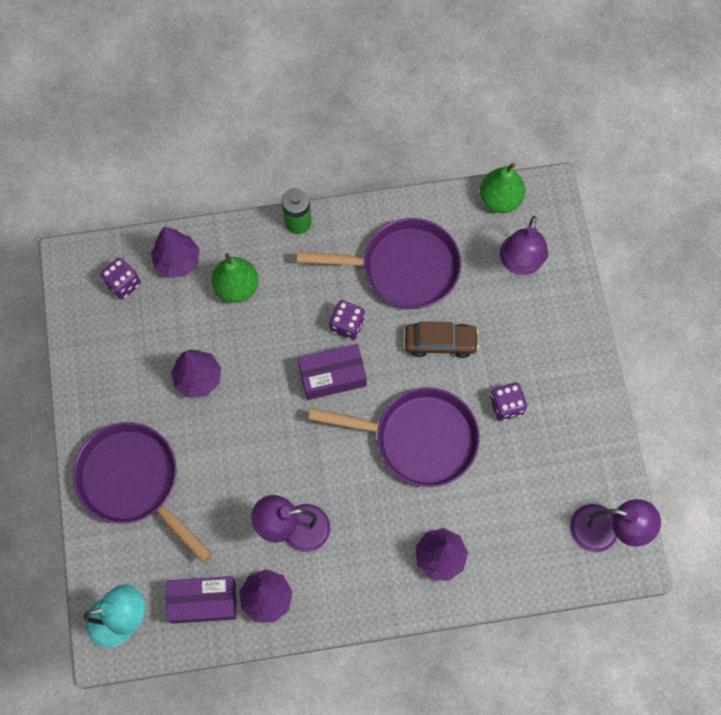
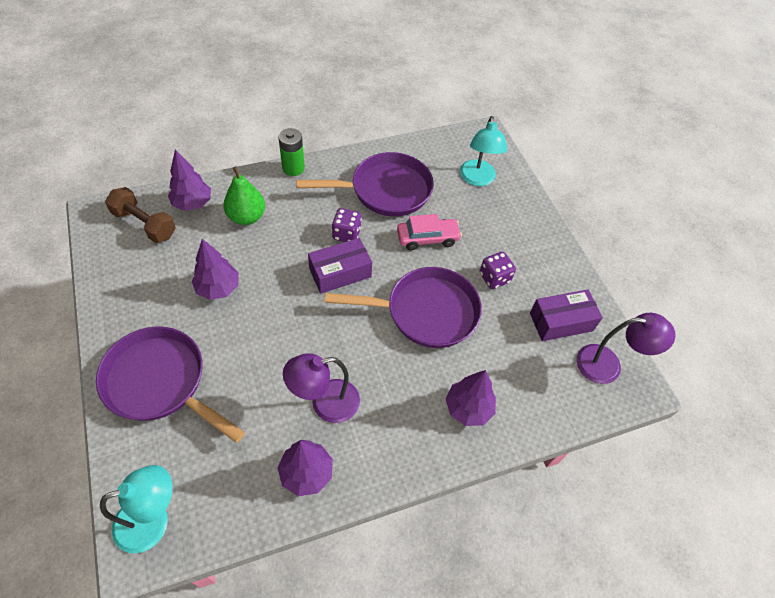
camera: 15 degrees left, 15 degrees down
(123, 284) = (144, 224): purple dice -> brown dumbbell
(203, 601) = (240, 487): purple box -> purple box (561, 322)
(440, 342) = (427, 238): brown car -> pink car
(500, 199) = (451, 140): green pear -> none
(519, 264) = (477, 179): purple lamp -> turquoise lamp

